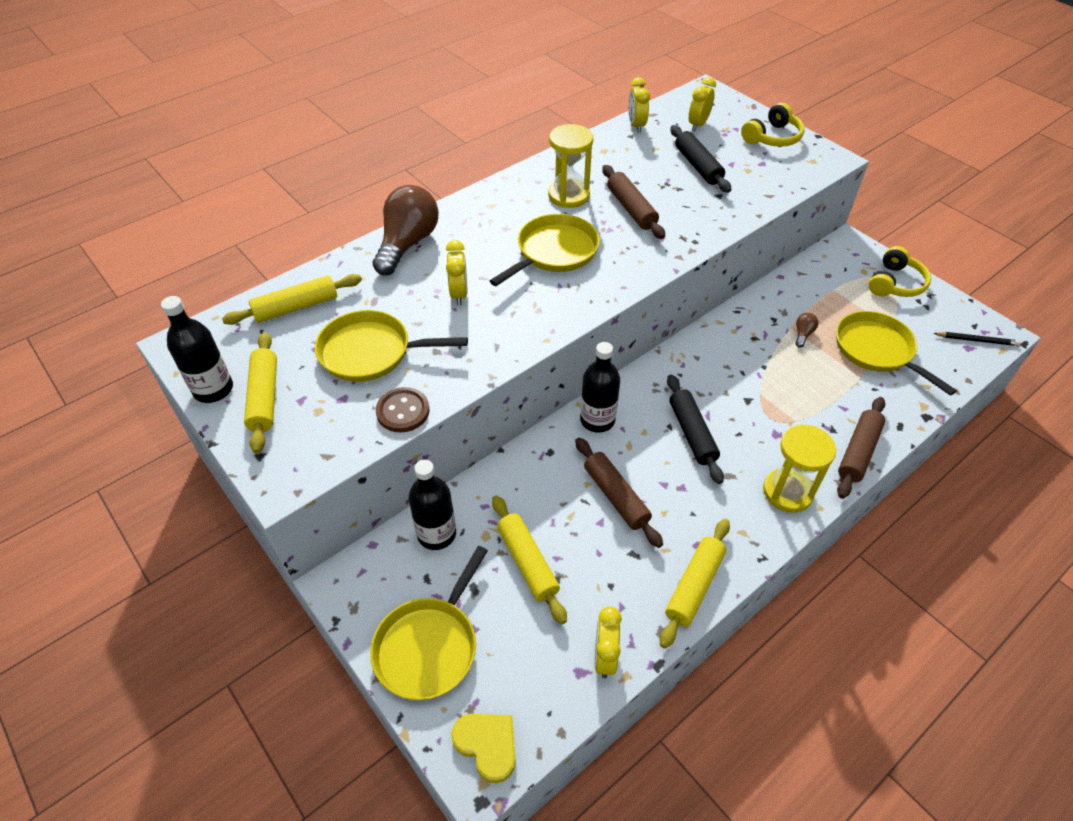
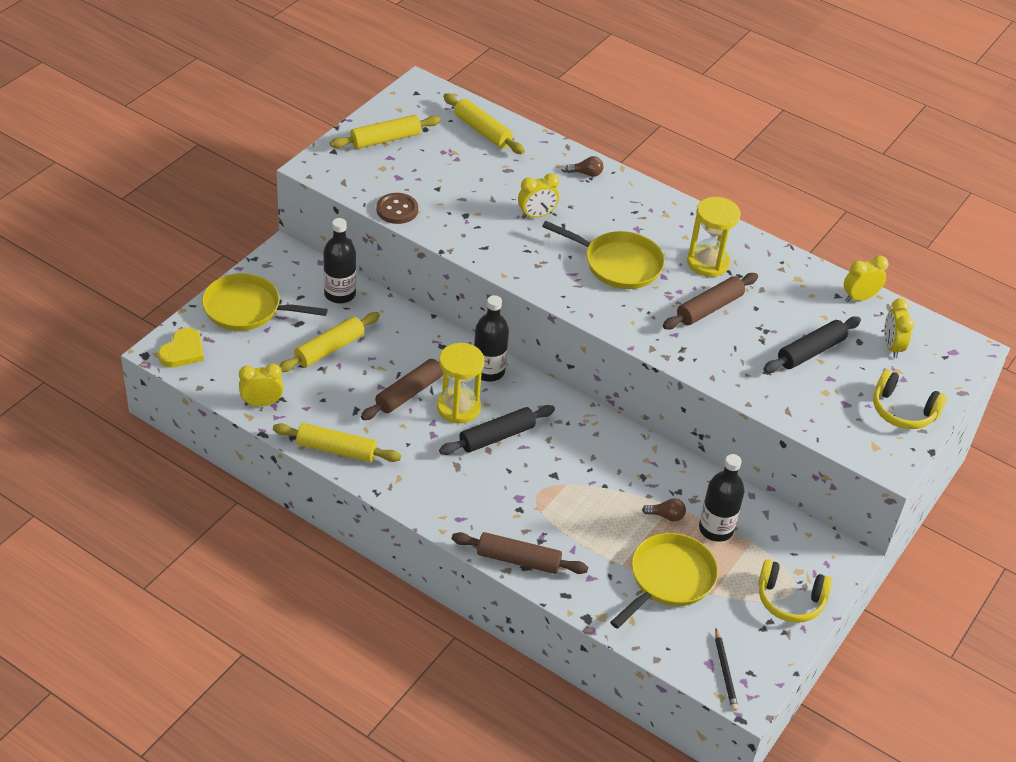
camera: 70 degrees right, 5 degrees down
(213, 389) = (384, 114): black bottle -> black bottle (716, 529)
(371, 352) = (450, 181): yellow pan -> none
(407, 244) = (586, 173): brown light bulb -> brown light bulb, size x0.41
(698, 124) = (891, 347): yellow clock -> yellow clock turned 105 degrees counterclockwise
(787, 492) = (452, 507): yellow hourglass -> yellow hourglass (458, 407)

